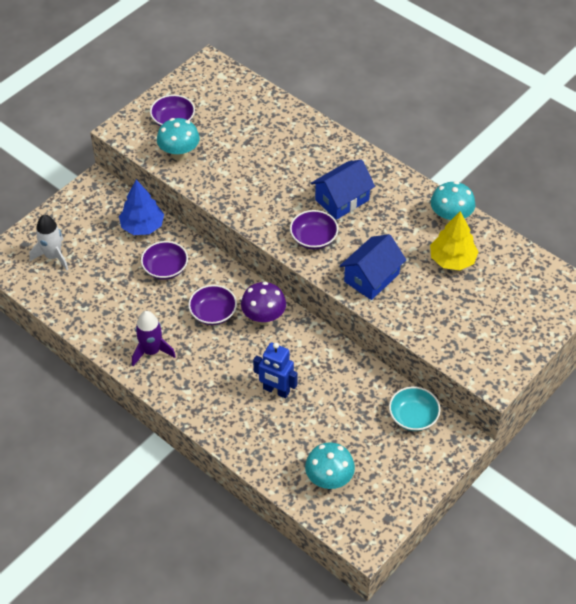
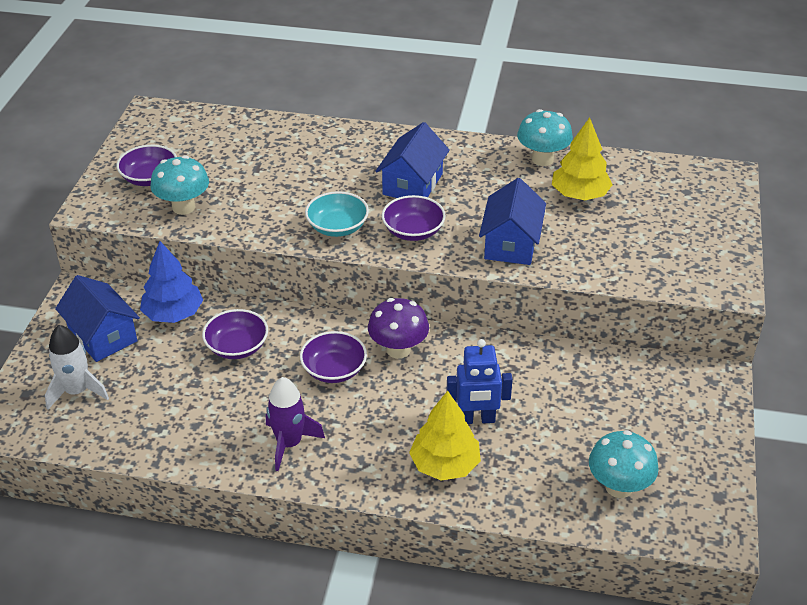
camera: 30 degrees left, 10 degrees down
(91, 223) = (103, 335): none -> blue house
(233, 411) = (445, 464): none -> yellow tree
(413, 417) = (650, 378): turquoise bowl -> turquoise bowl (337, 227)

